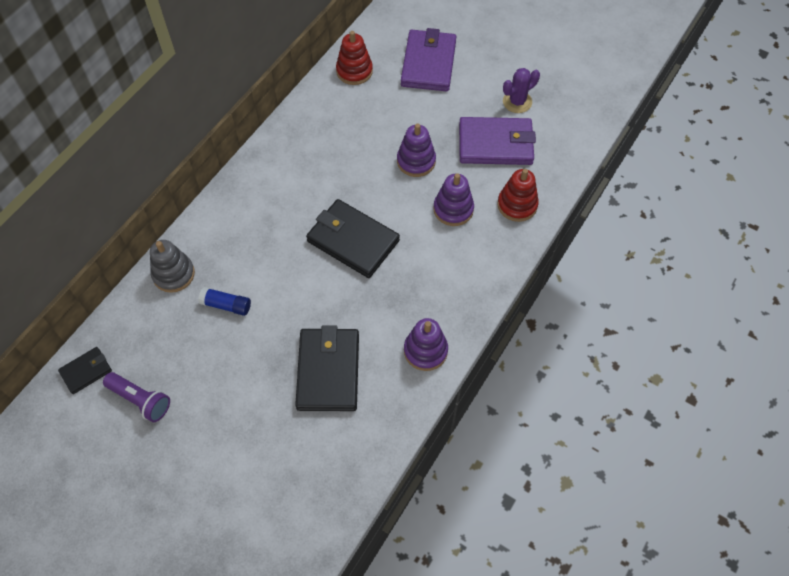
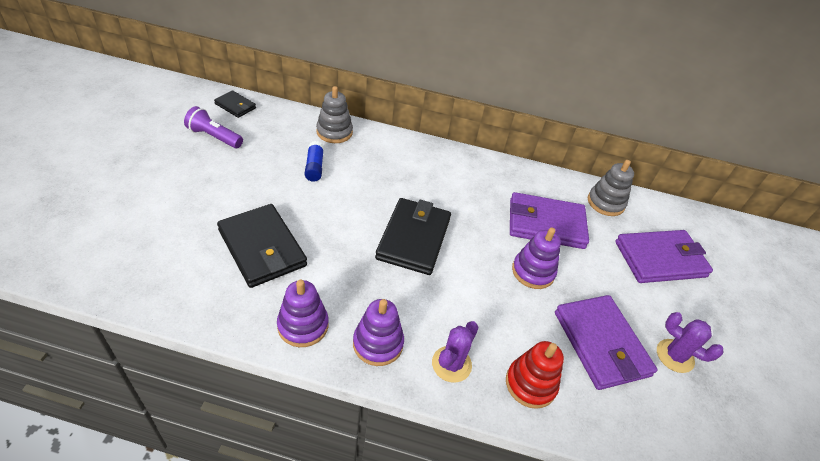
camera: 65 degrees right, 15 degrees down
(140, 400) = (214, 137): purple flashlight -> purple flashlight turned 105 degrees clockwise
(328, 371) = (262, 248): black wallet -> black wallet turned 75 degrees clockwise
(354, 71) = (605, 203): red stacking toy -> grey stacking toy
(365, 129) = (546, 224): none -> purple wallet
(453, 209) = (491, 317): purple stacking toy -> purple stacking toy (378, 343)
(488, 252) = (451, 364): none -> purple cactus

